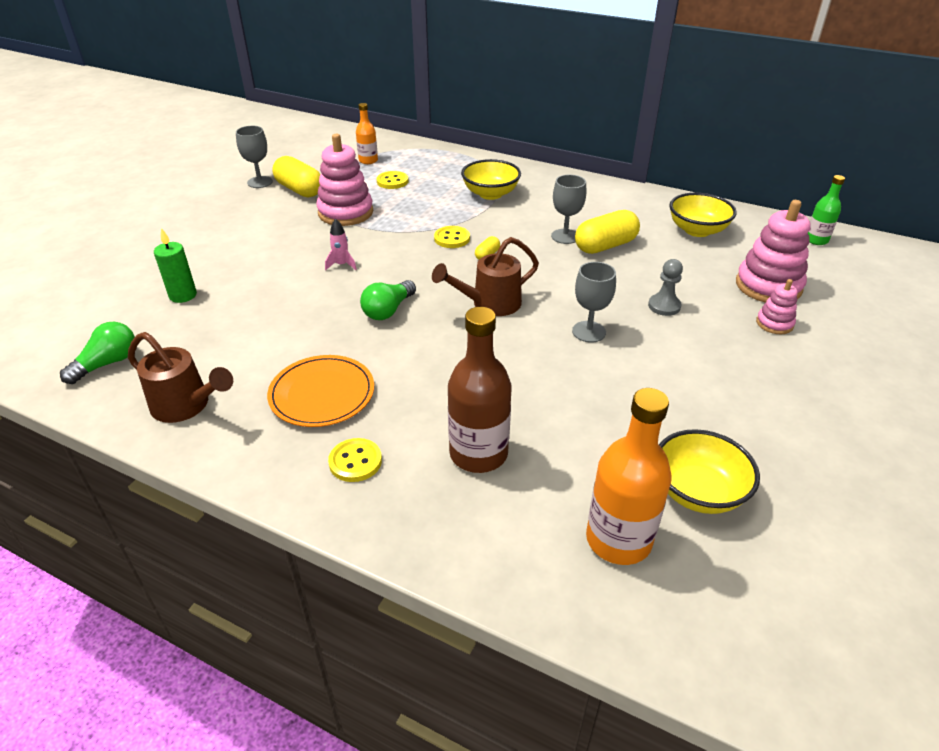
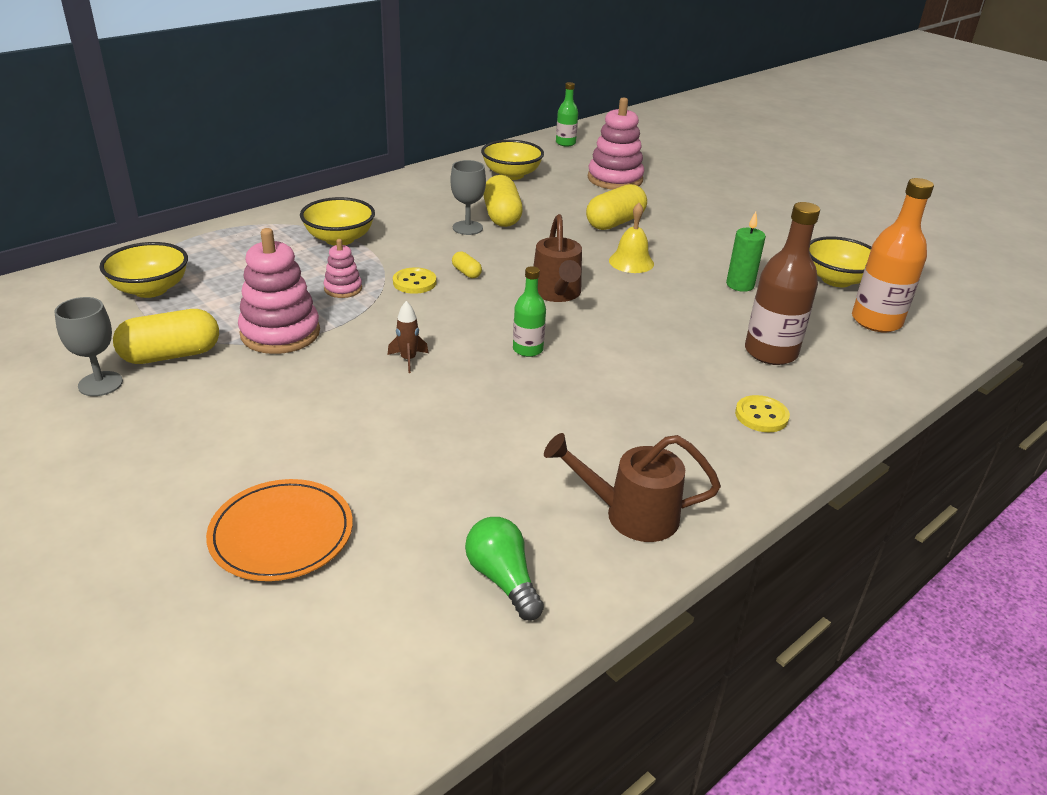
camera: 70 degrees left, 5 degrees down
(183, 295) = (377, 494): green candle -> green candle (740, 285)
(186, 406) = (630, 514): brown watering can -> brown watering can turned 135 degrees counterclockwise
(322, 394) = (652, 417): orange plate -> orange plate (281, 533)
(342, 265) = (408, 359): pink rocket -> brown rocket
(368, 160) = (150, 289): orange bottle -> yellow bowl
(388, 310) = (528, 349): green light bulb -> green bottle
(392, 181) = (234, 286): yellow button -> none
(589, 332) = (631, 262): grey goblet -> yellow bell
(664, 306) = (615, 222): grey pawn -> yellow capsule
(774, 323) = (664, 194): pink stacking toy -> pink stacking toy (343, 289)

